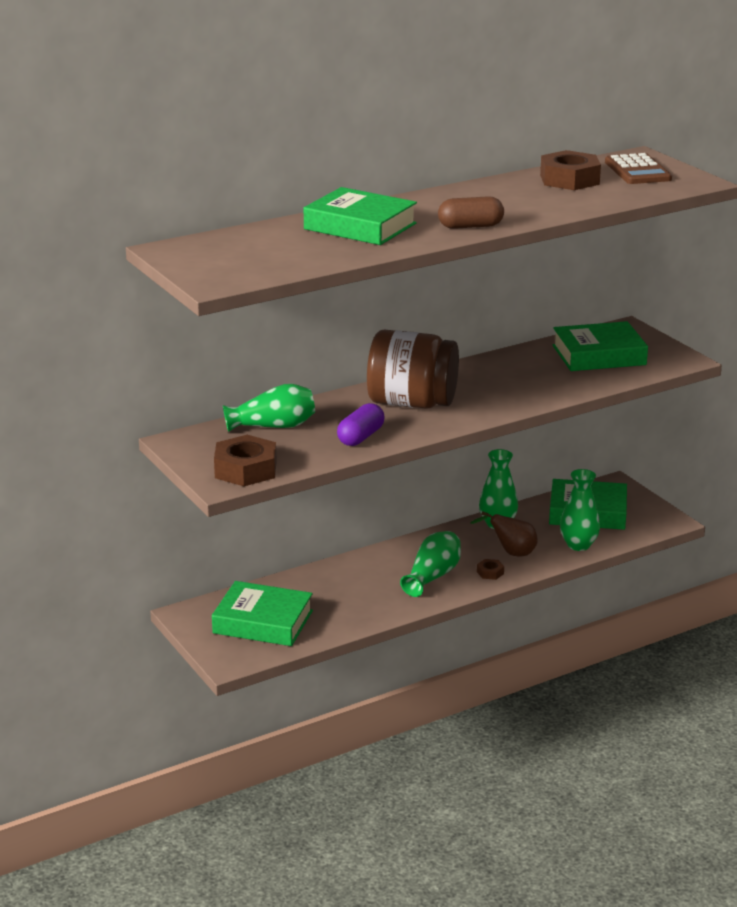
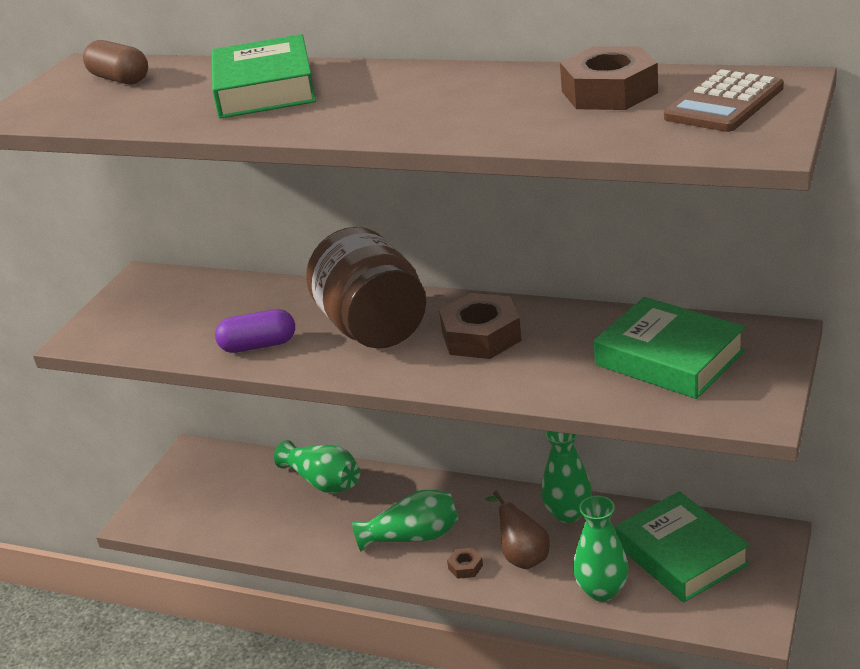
camera: 55 degrees right, 5 degrees up
(245, 469) = (120, 333): brown nut -> brown nut (481, 336)
(263, 622) = (220, 496): green book -> none
(273, 426) = (227, 297): green vase -> green vase (323, 482)
(470, 226) = (349, 123): brown capsule -> brown capsule (120, 79)

